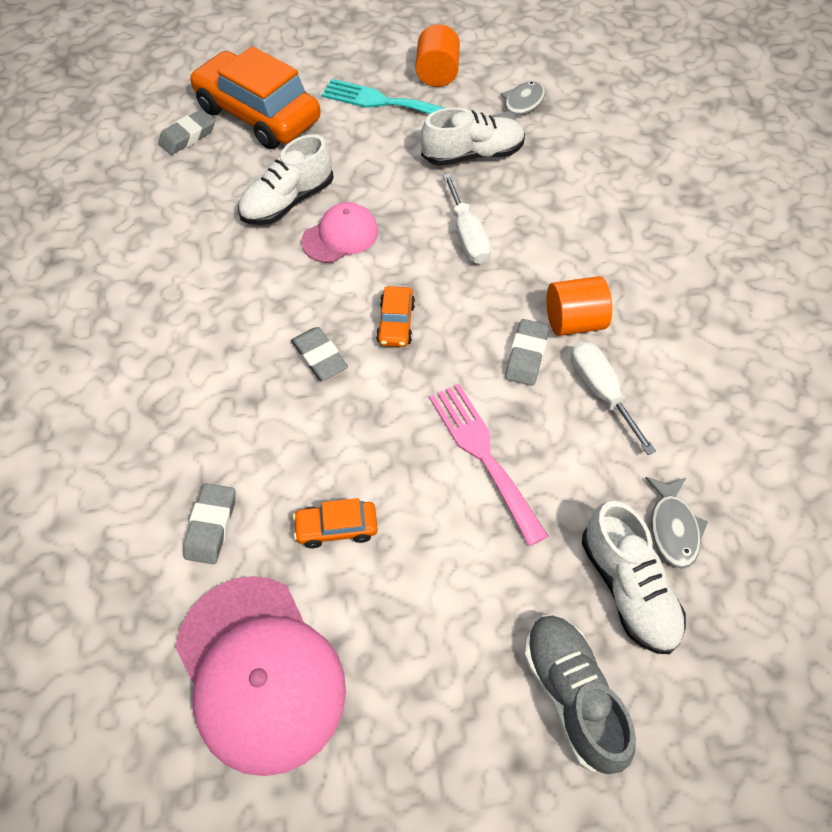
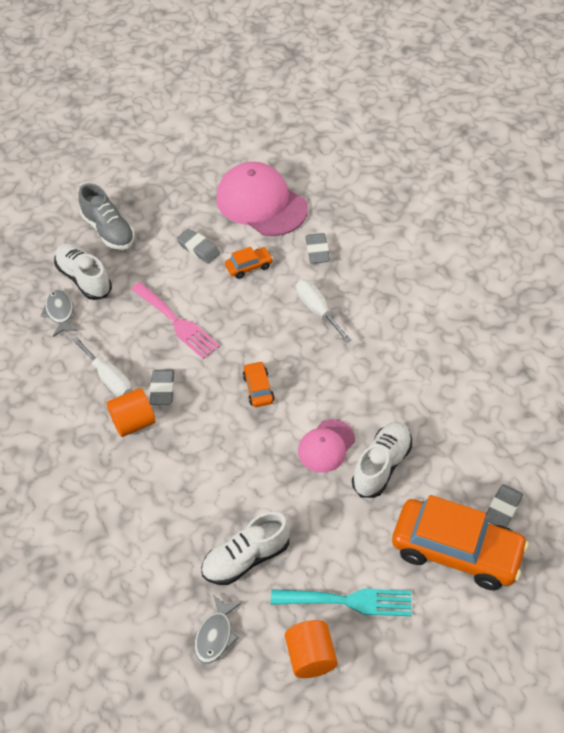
camera: 165 degrees right, 5 degrees down
(319, 357) = (300, 353): grey eraser -> grey eraser (198, 248)
(467, 236) = (228, 473): white screwdriver -> white screwdriver (317, 310)

